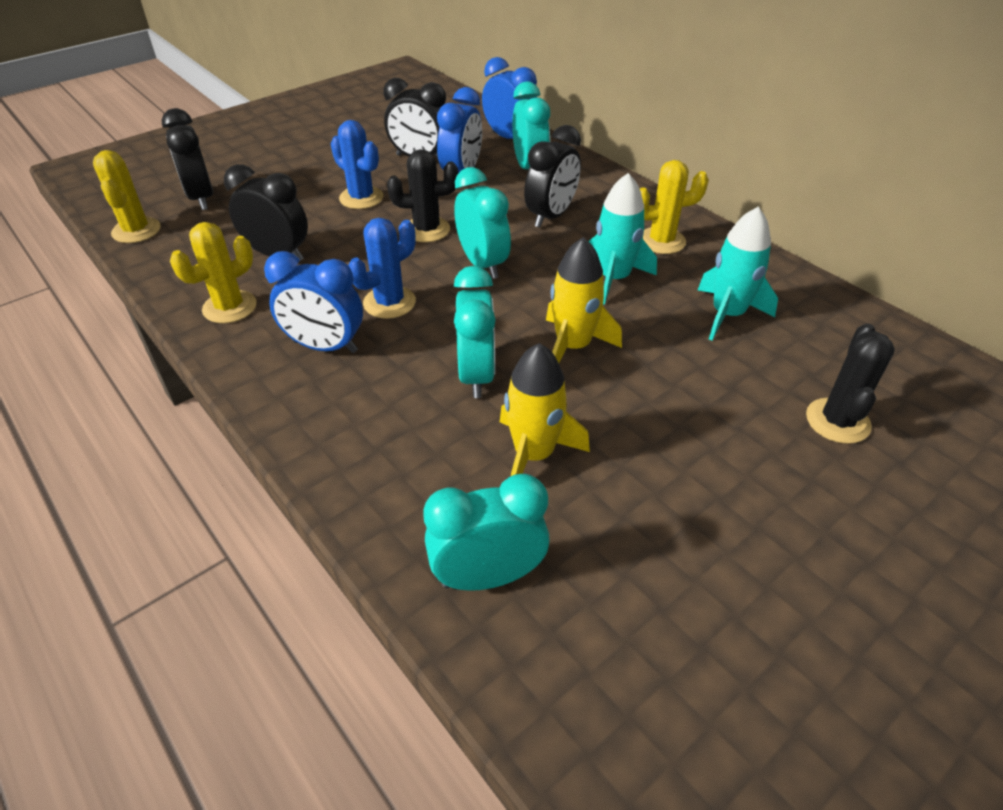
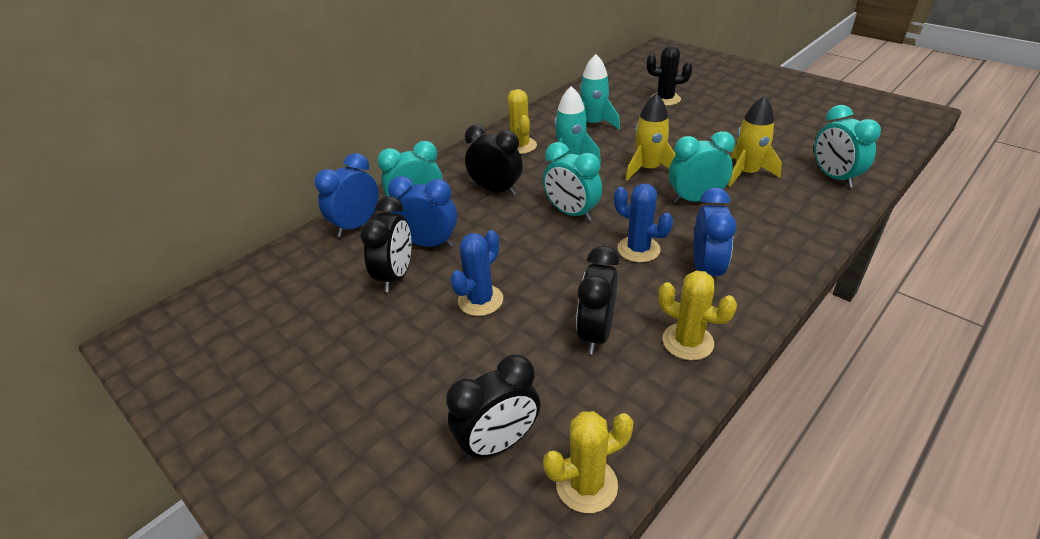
camera: 95 degrees left, 5 degrees down
(426, 230) = (529, 248): black cactus -> none
(483, 264) = (571, 213): turquoise clock -> turquoise clock turned 105 degrees counterclockwise

